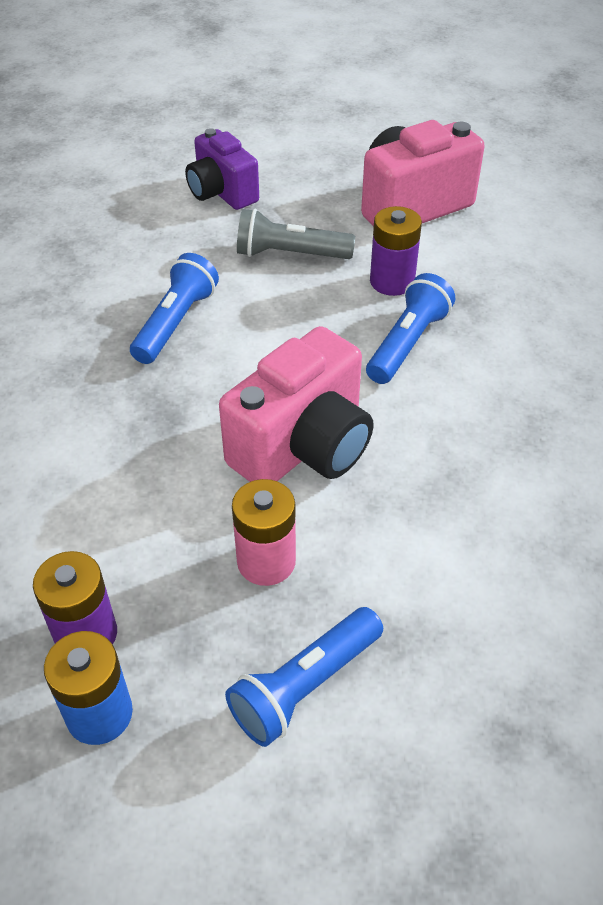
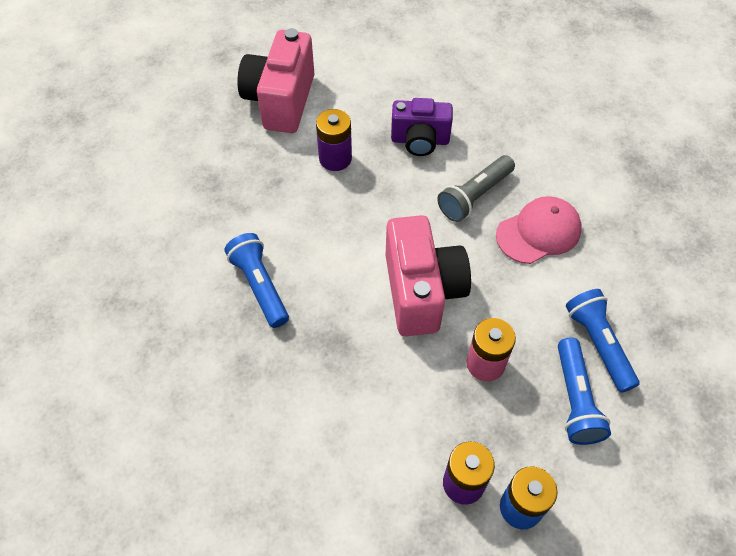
camera: 50 degrees left, 10 degrees up
(222, 193) = (161, 180): purple camera -> purple camera (420, 140)
(290, 254) = (259, 188): grey flashlight -> grey flashlight (474, 196)
(408, 343) = (390, 188): blue flashlight -> blue flashlight (598, 344)
(509, 505) = (539, 232): none -> pink cap

